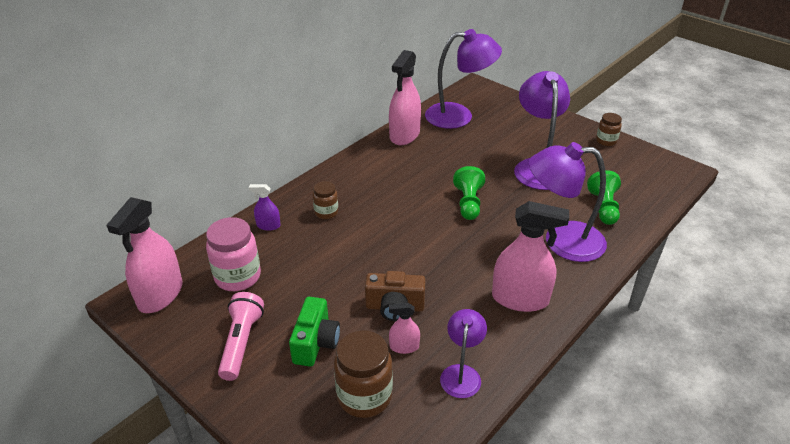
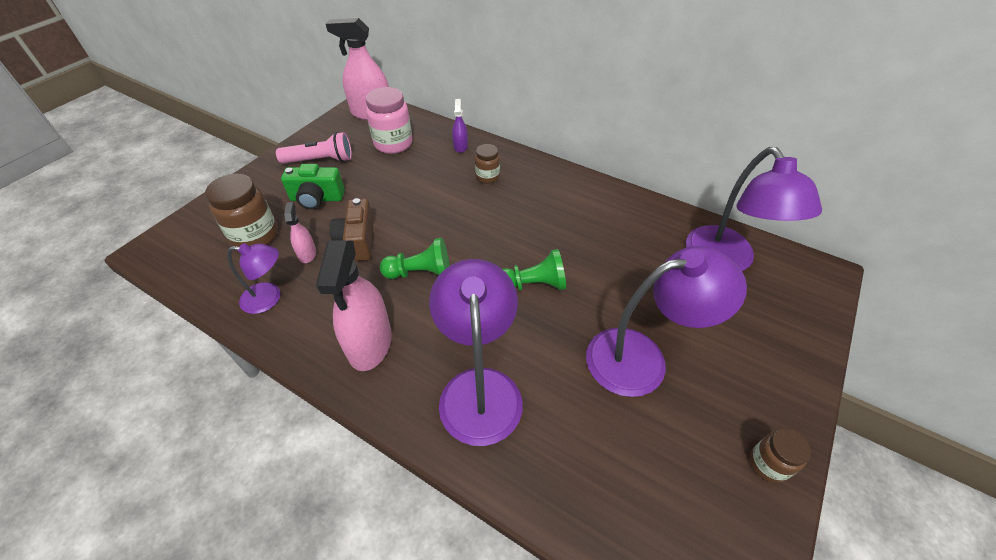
camera: 80 degrees right, 10 degrees up
(404, 135) = (650, 214): pink spray bottle -> none
(603, 207) = (569, 448): green pawn -> green pawn (420, 272)

